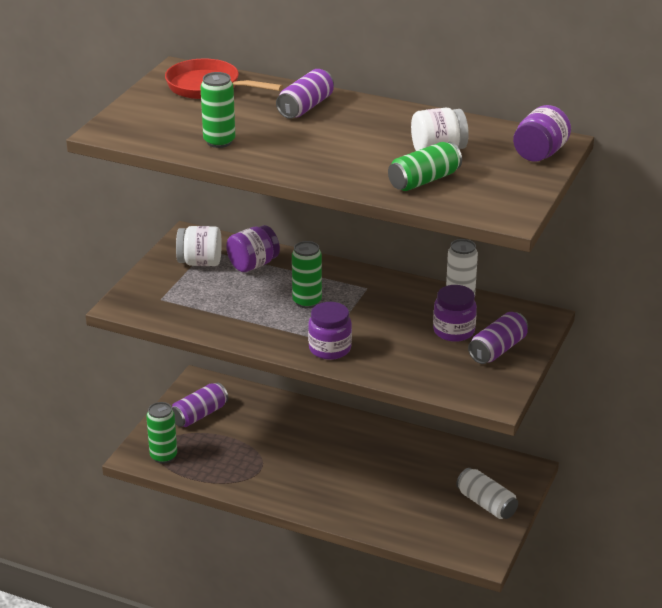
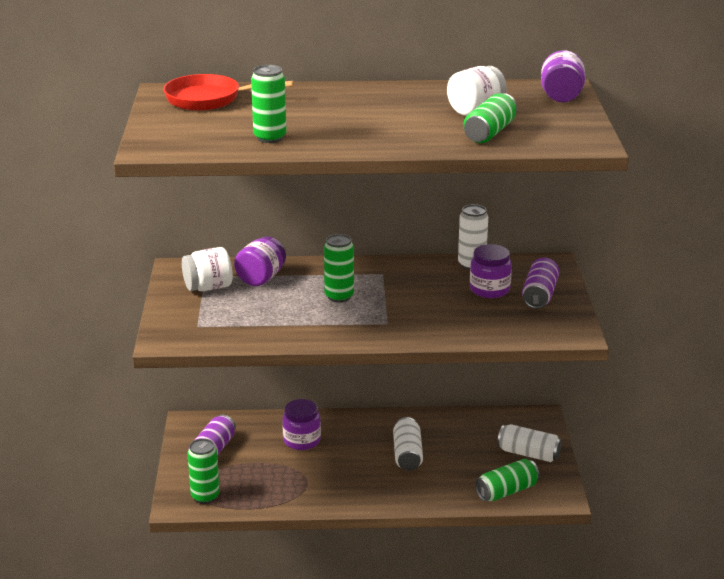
camera: 25 degrees left, 5 degrees down
(305, 107) = (319, 99): purple can -> none
(330, 348) = (395, 329): purple jar -> purple jar (302, 440)
(370, 470) = (407, 454): none -> white can
(436, 535) = (506, 491): none -> green can

